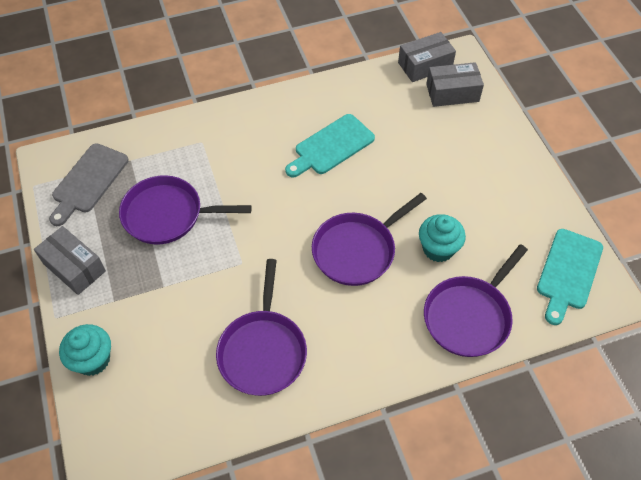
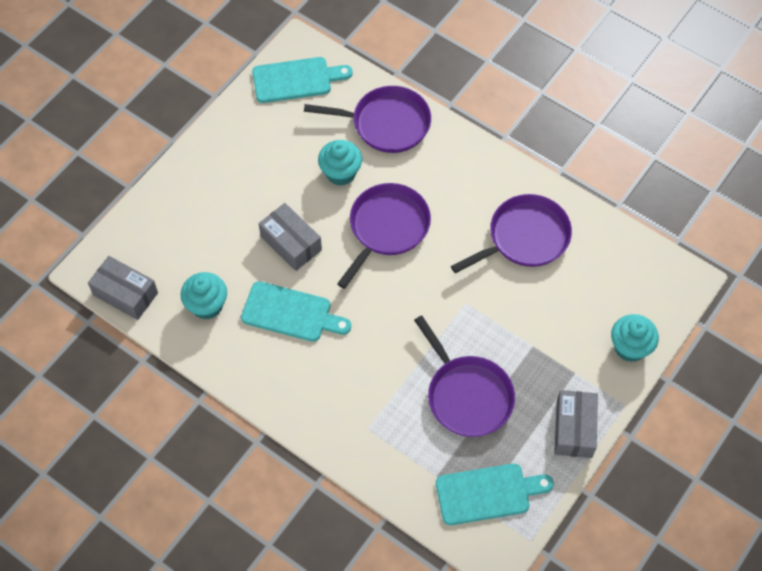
camera: 125 degrees left, 5 degrees up
(88, 181) = (487, 493): grey cutting board -> turquoise cutting board
(357, 250) = (387, 228): purple pan -> purple pan turned 75 degrees counterclockwise
(379, 103) = (207, 305): none -> turquoise cupcake
(452, 93) = (149, 251): grey box -> grey box (291, 243)

